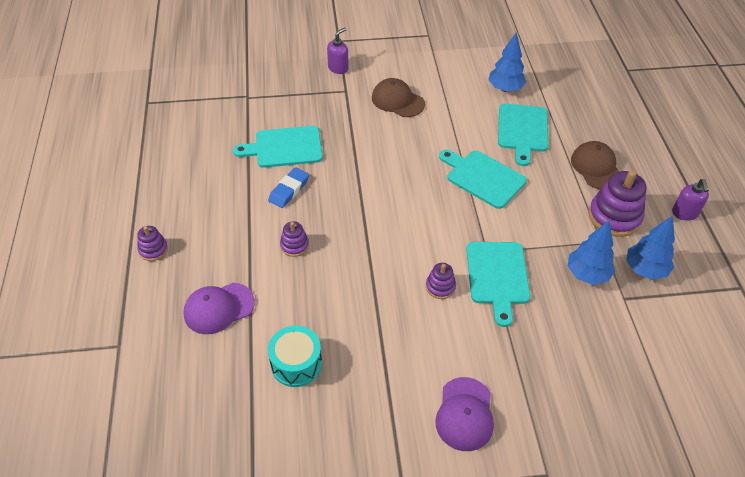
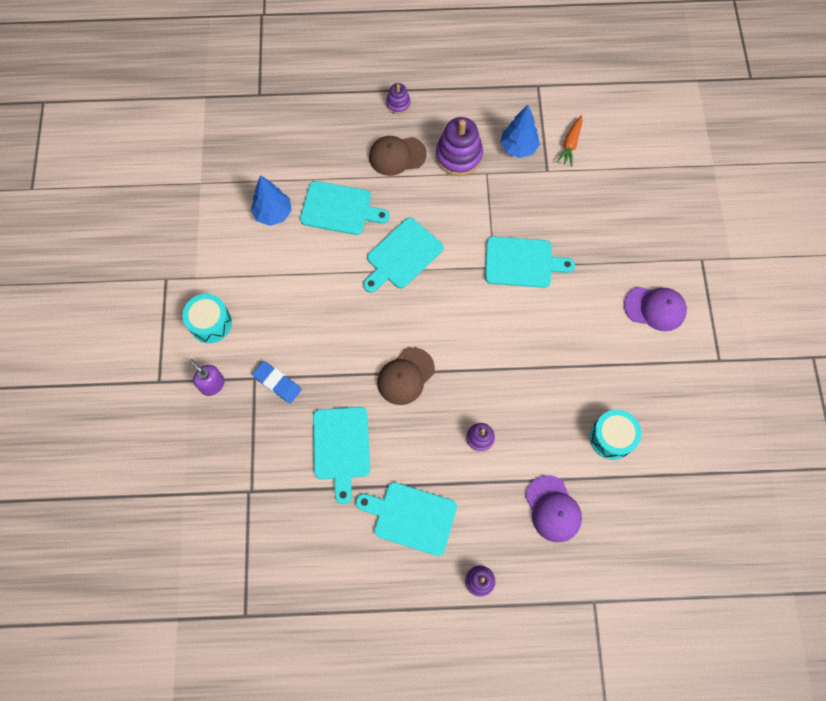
camera: 85 degrees left, 20 degrees up
(218, 197) = (411, 517): none -> turquoise cutting board
(289, 190) = (405, 443): blue eraser -> blue eraser (277, 383)
(392, 62) = (210, 323): none -> turquoise drum
(397, 101) = (279, 323): brown cap -> brown cap (405, 376)
(440, 287) = (532, 311): purple stacking toy -> purple stacking toy (398, 104)
(587, 274) = (522, 192): blue tree -> none
(670, 322) = (570, 144): none -> orange carrot
(684, 213) = (458, 101): purple soap dispenser -> none

